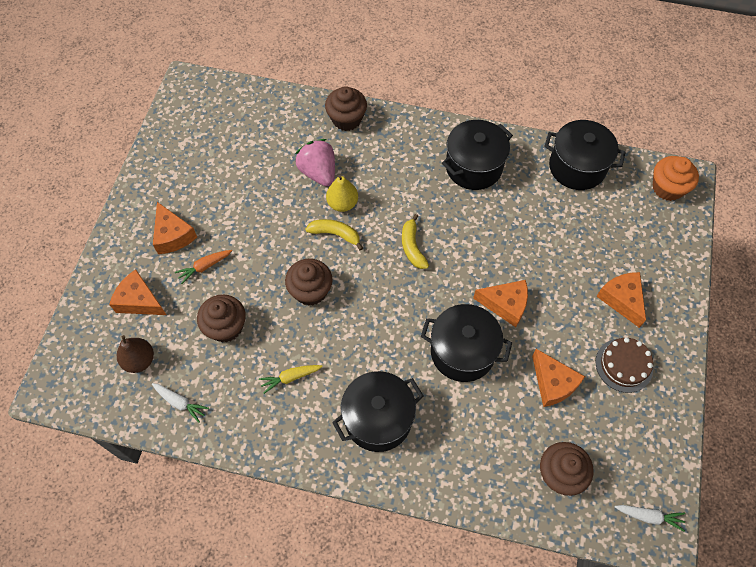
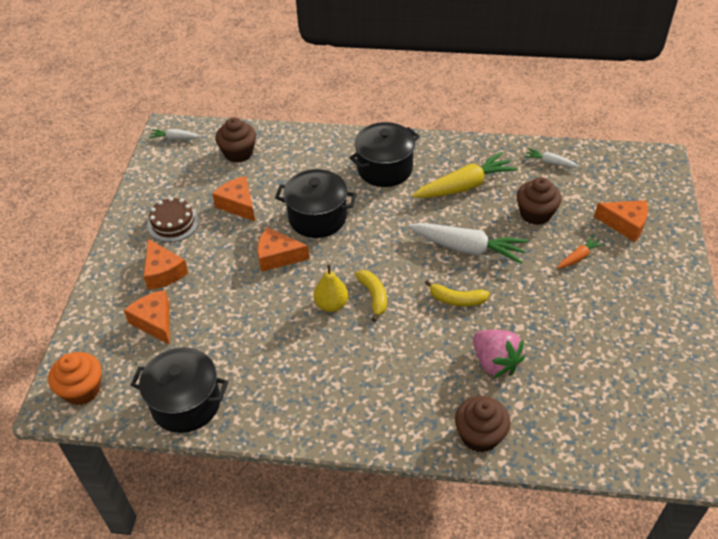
camera: 175 degrees right, 15 degrees down
(139, 360) = (599, 184): brown pear -> none
(173, 235) = (625, 281): orange cheese -> orange cheese (155, 322)
(290, 377) = (464, 186): yellow carrot -> yellow carrot, size x2.02
(310, 291) = (467, 248): brown cupcake -> white carrot
(342, 203) = (457, 331): yellow pear -> yellow pear (331, 305)
(474, 167) = (312, 389): black pot -> none

